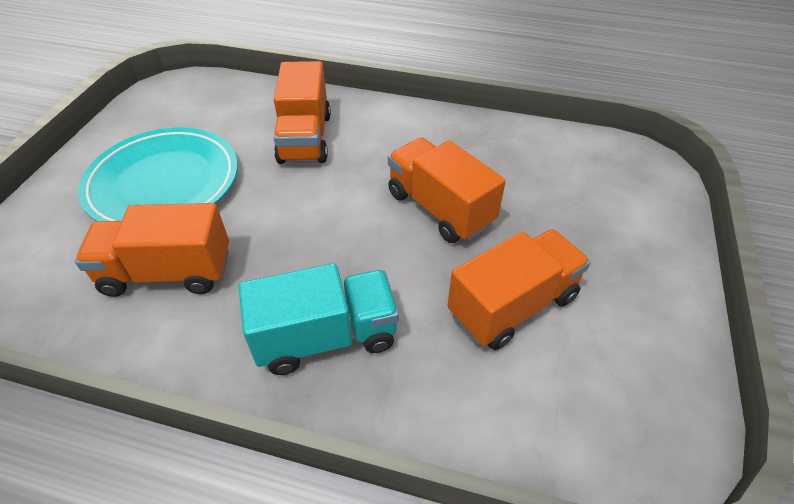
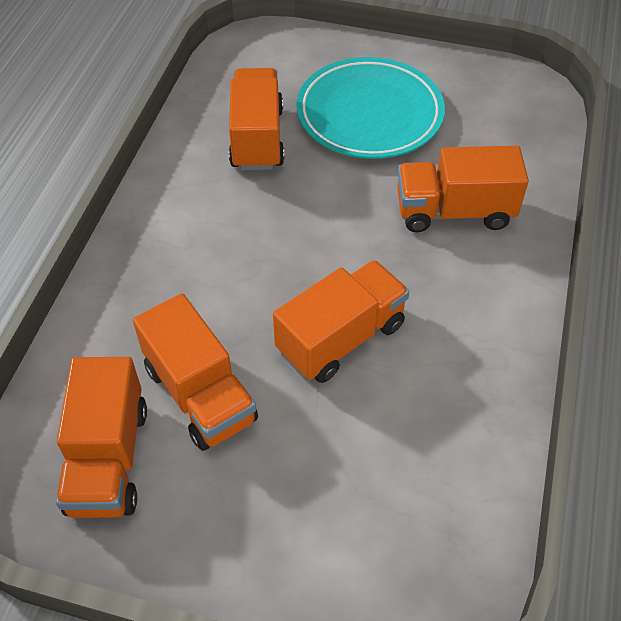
camera: 90 degrees right, 5 degrees up
(326, 337) = (180, 248): turquoise truck -> none
(600, 378) = (108, 458): none -> orange truck

